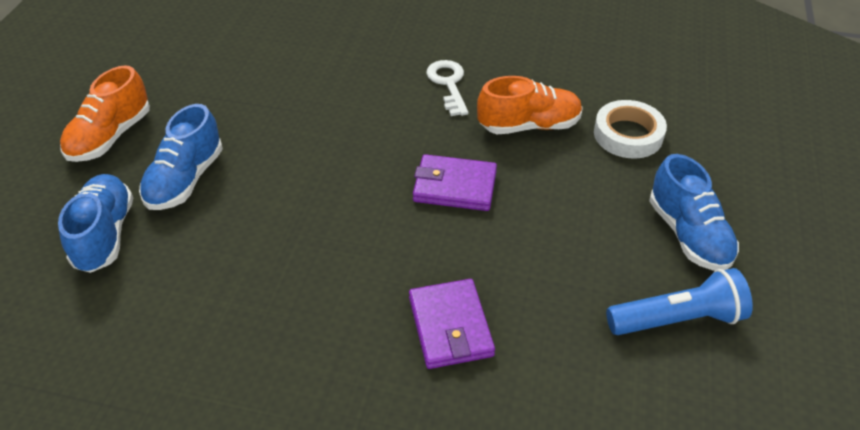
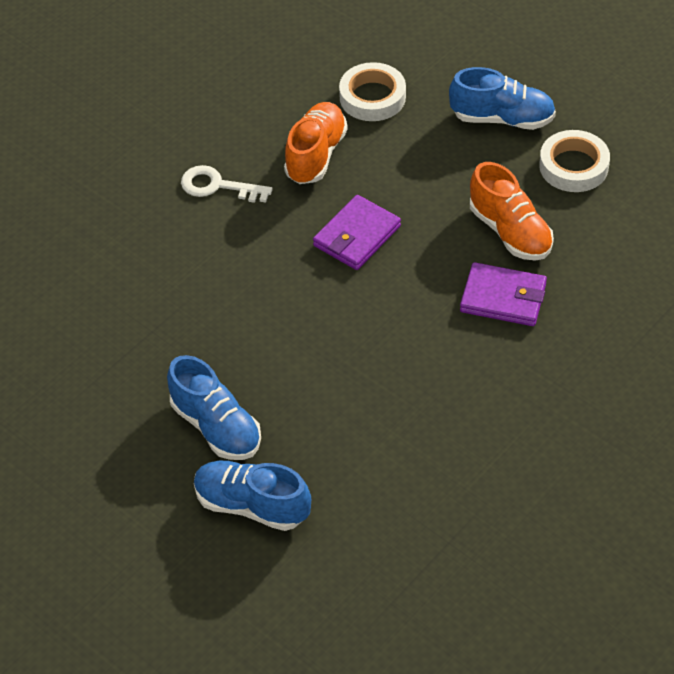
camera: 60 degrees left, 5 degrees up
(110, 137) = (106, 474): orange shoe -> orange shoe (510, 232)
(677, 319) = (573, 166): blue flashlight -> white tape

